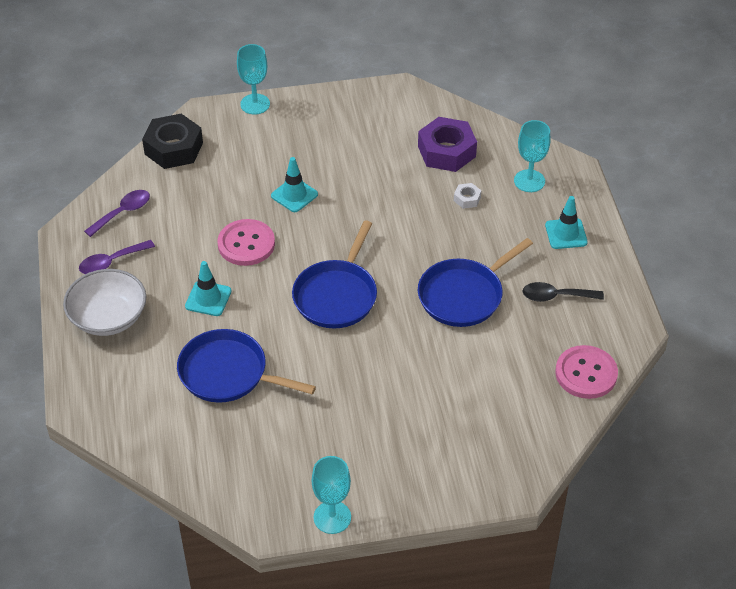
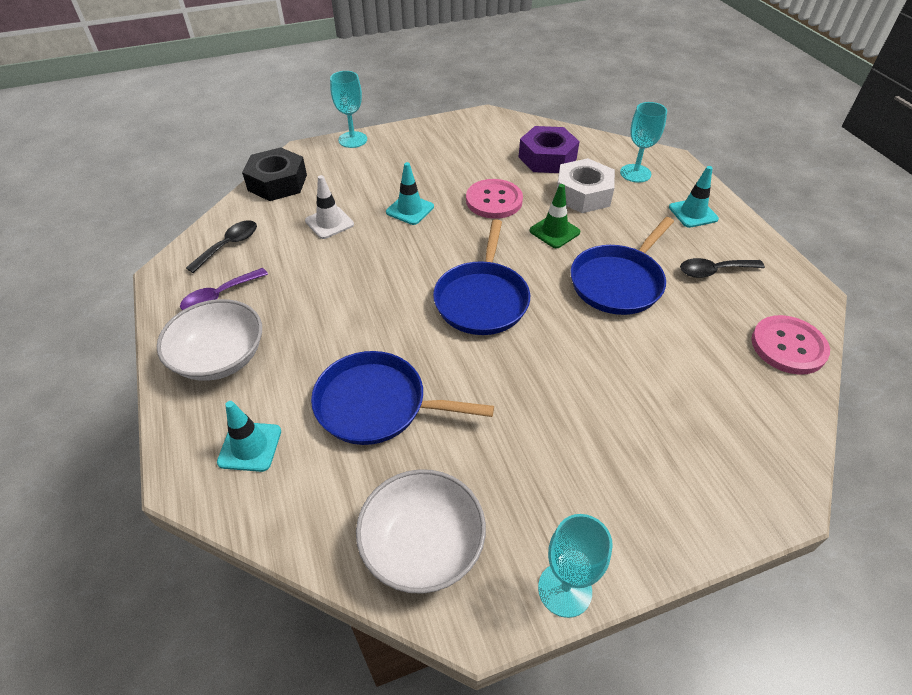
camera: 10 degrees left, 0 degrees up
(123, 212) = (229, 245): purple spoon -> black spoon
(208, 299) = (337, 321): turquoise traffic cone -> turquoise traffic cone (250, 446)
(216, 200) = (329, 223): none -> white traffic cone
(241, 476) = (422, 545): none -> white bowl
(246, 244) = (369, 260): pink button -> pink button (494, 201)
(424, 236) = (554, 231): none -> green traffic cone
(467, 199) = (583, 194): white nut -> white nut, size x2.19

